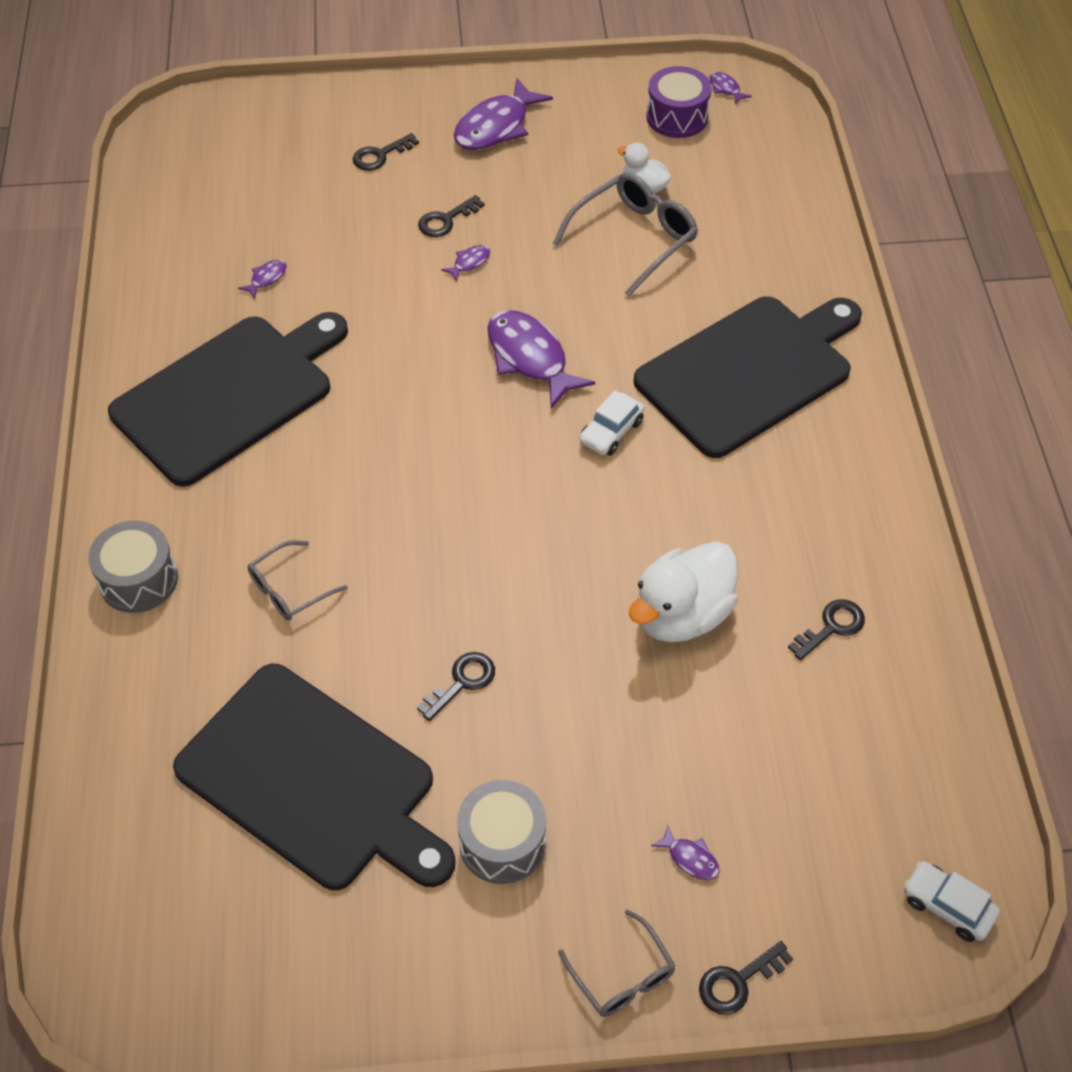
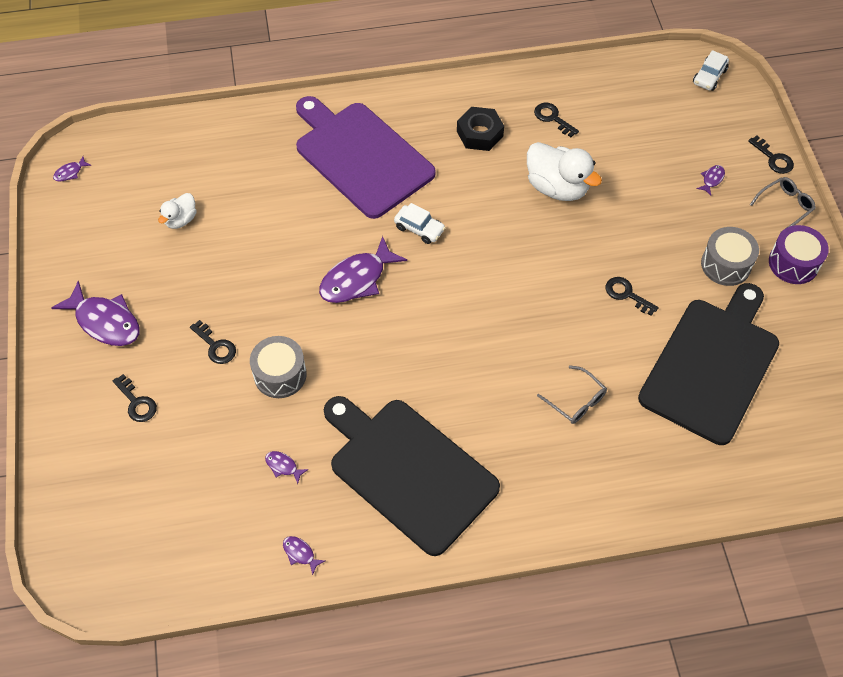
camera: 95 degrees left, 5 degrees up
(138, 580) = (585, 499): grey drum -> grey drum (280, 374)
(469, 263) = (262, 325): purple fish -> purple fish (300, 553)
(634, 239) = (236, 224): grey glasses -> none
(677, 117) = (101, 202): purple drum -> purple drum (793, 263)
(749, 372) = (361, 156): black cutting board -> purple cutting board
(795, 521) = (480, 134): none -> black nut

